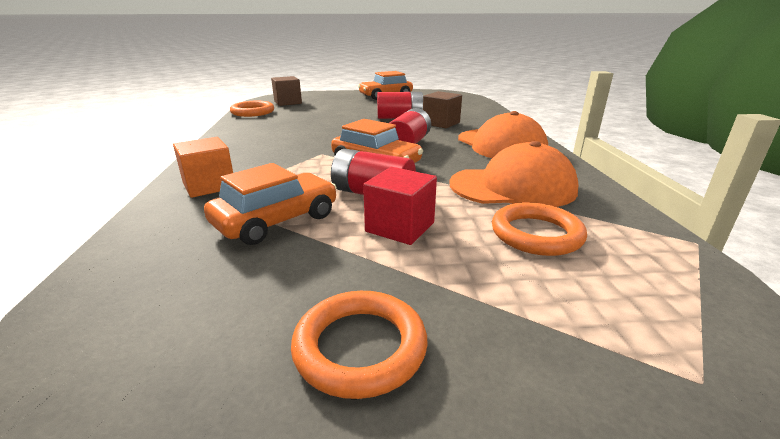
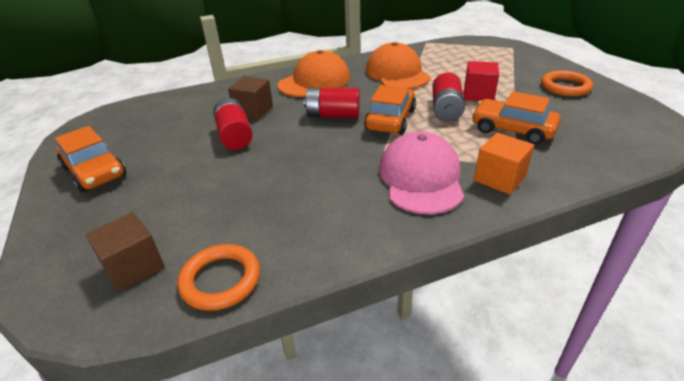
camera: 105 degrees left, 10 degrees up
(261, 158) = (421, 178): none -> pink cap
(536, 234) = (450, 66): orange ring -> none

